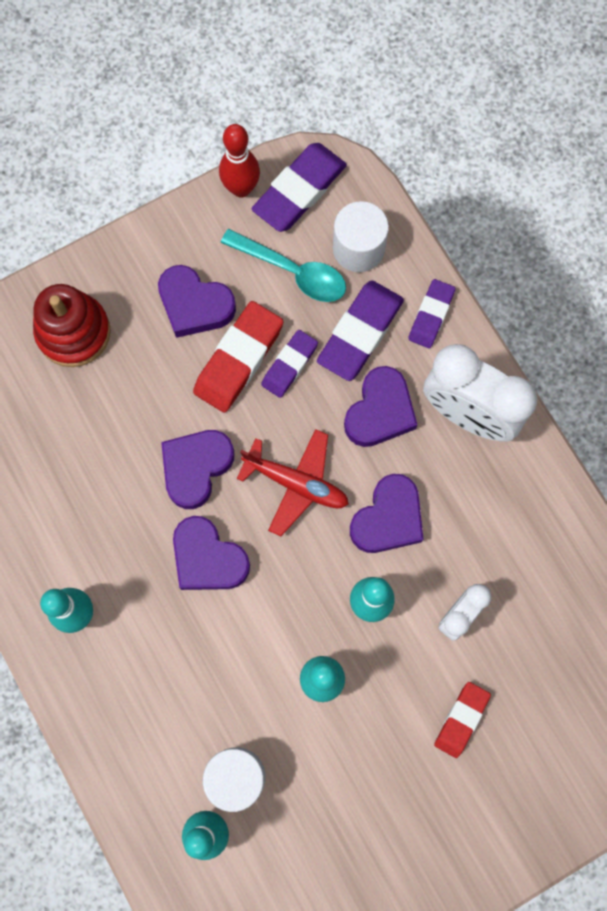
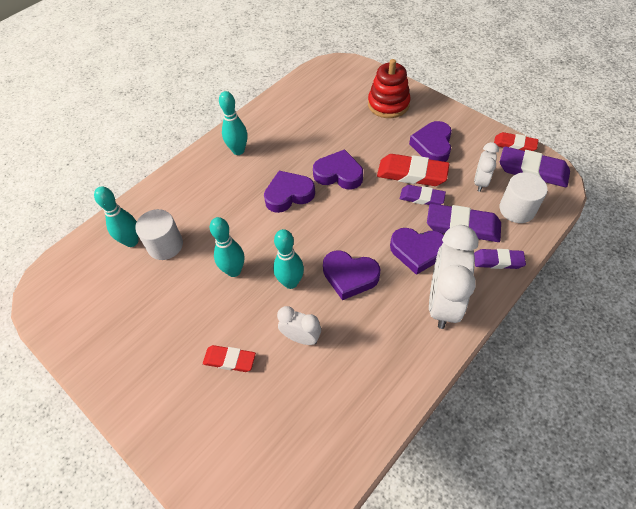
camera: 75 degrees right, 20 degrees down
(208, 558) = (288, 195): purple heart -> purple heart turned 45 degrees clockwise
(241, 188) = (514, 145): red bowling pin -> red eraser
(292, 271) = (480, 182): turquoise spoon -> white clock
(296, 483) = (350, 222): red plane -> none

